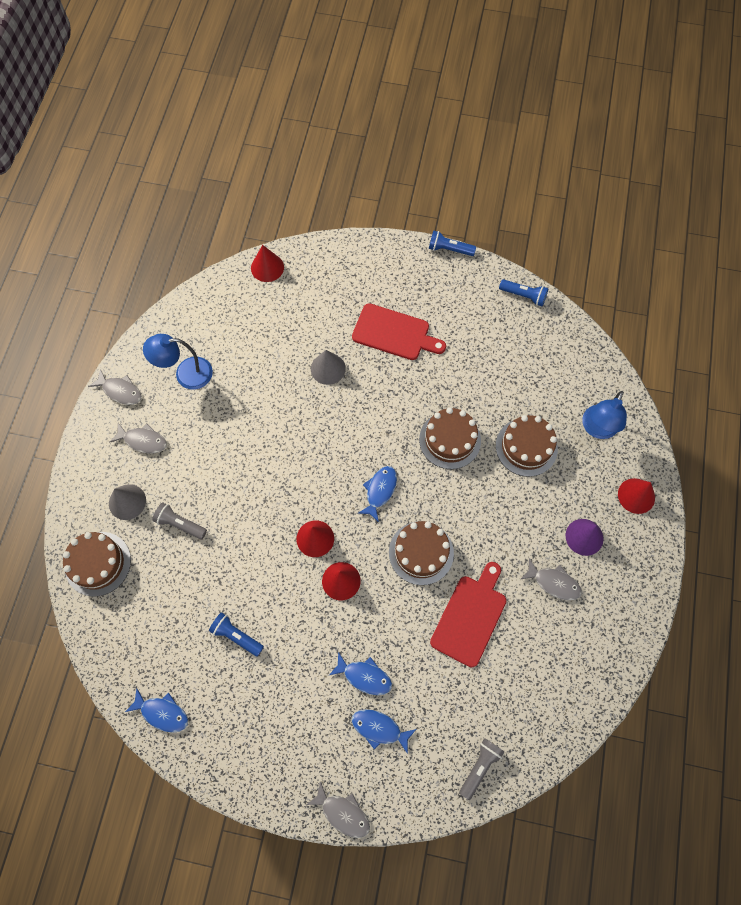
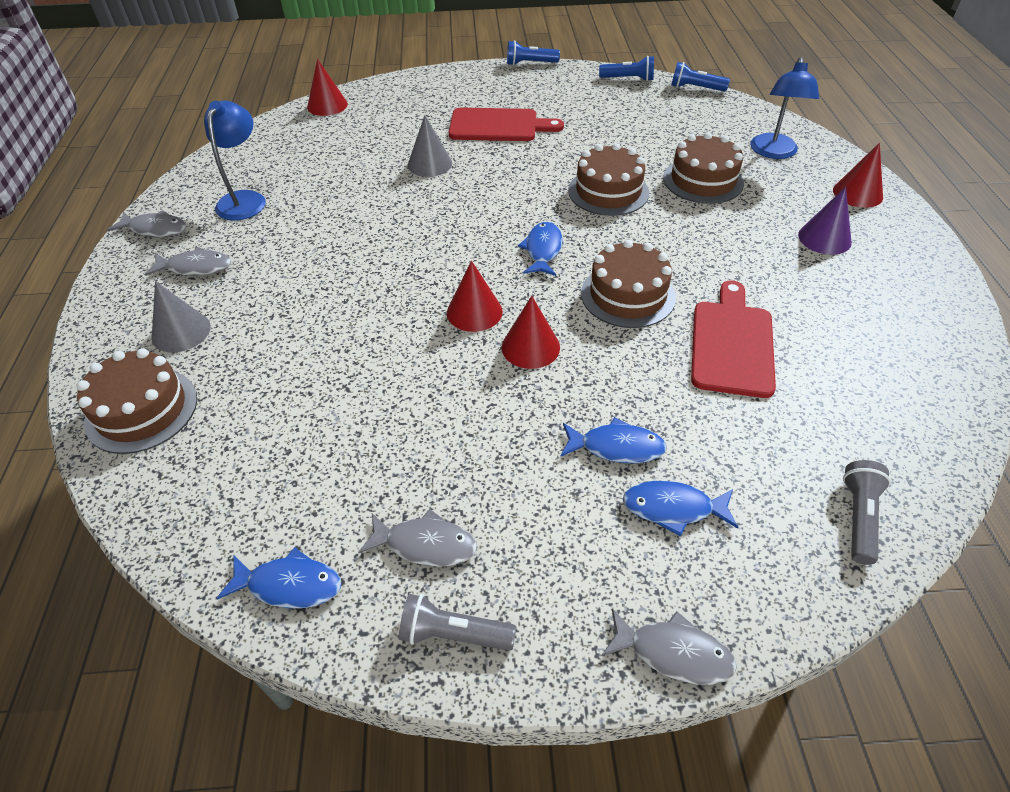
camera: 15 degrees left, 20 degrees down
(180, 524) = (268, 338): grey flashlight -> grey flashlight (453, 634)
(186, 374) = (245, 199): blue lamp -> blue lamp turned 120 degrees clockwise
(236, 636) = (392, 446): blue flashlight -> blue flashlight (695, 88)
(554, 583) = (818, 286): grey fish -> grey fish (425, 544)

